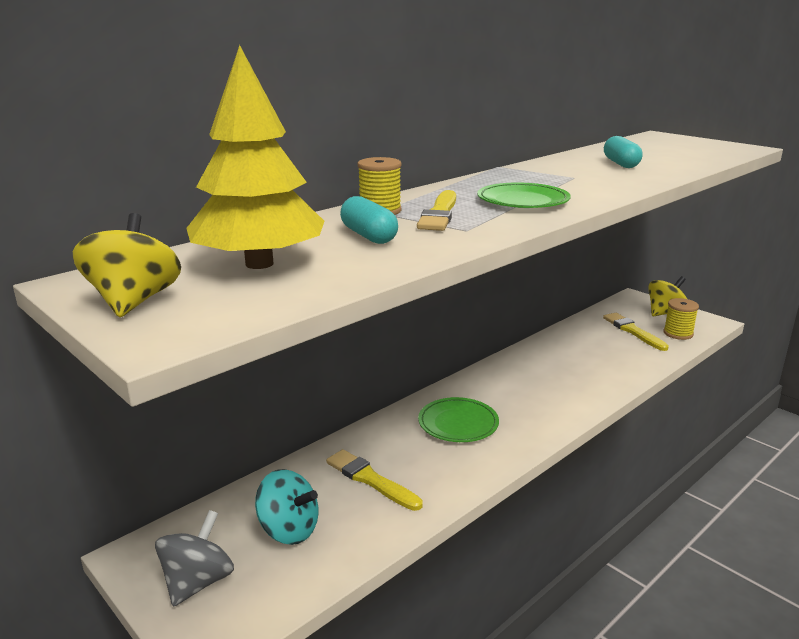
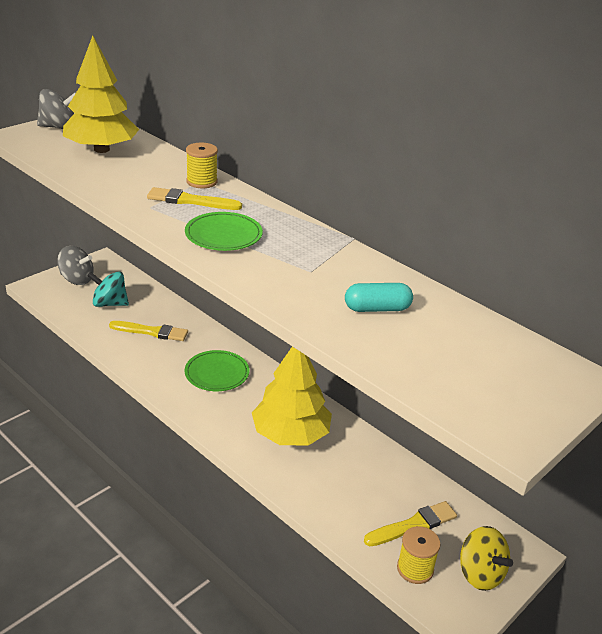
camera: 85 degrees right, 10 degrees up
(134, 302) = (59, 127): yellow spinning top -> grey spinning top
(289, 530) = (109, 303): turquoise spinning top -> turquoise spinning top turned 75 degrees clockwise
(368, 236) = (144, 177): turquoise capsule -> none
(370, 479) = (151, 332): yellow brush -> yellow brush turned 60 degrees clockwise
(548, 379) = (290, 434): none -> yellow tree

